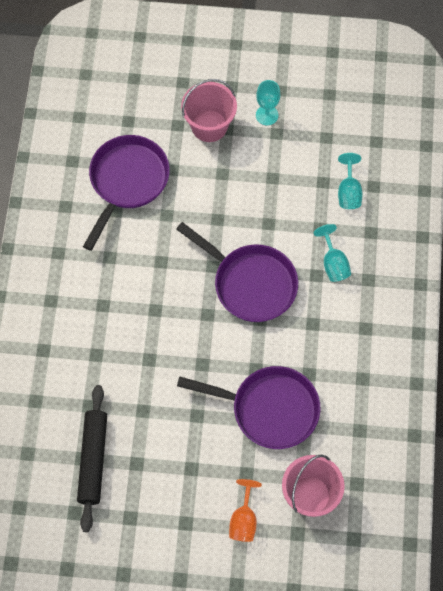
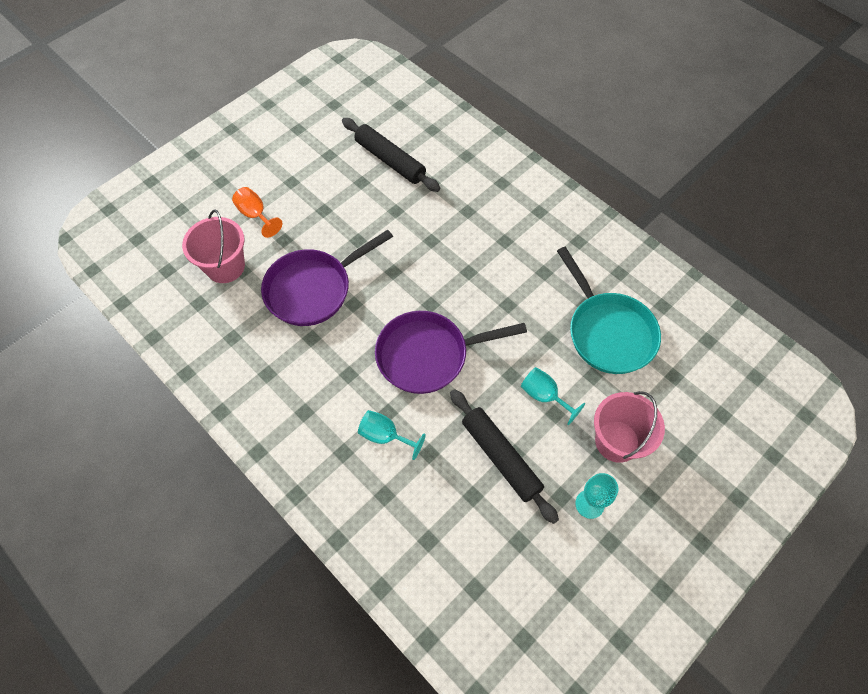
camera: 130 degrees right, 5 degrees down
(127, 182) = (608, 332): purple pan -> turquoise pan
(282, 184) = (501, 457): none -> black rolling pin
(349, 192) = (442, 511): turquoise goblet -> turquoise goblet (544, 396)

